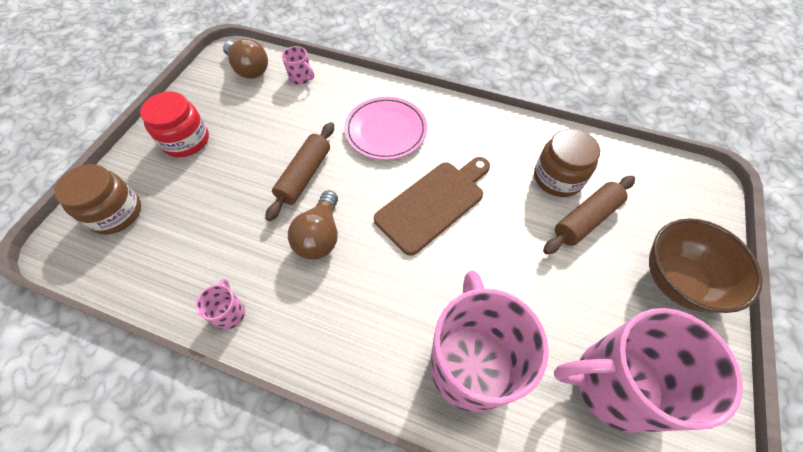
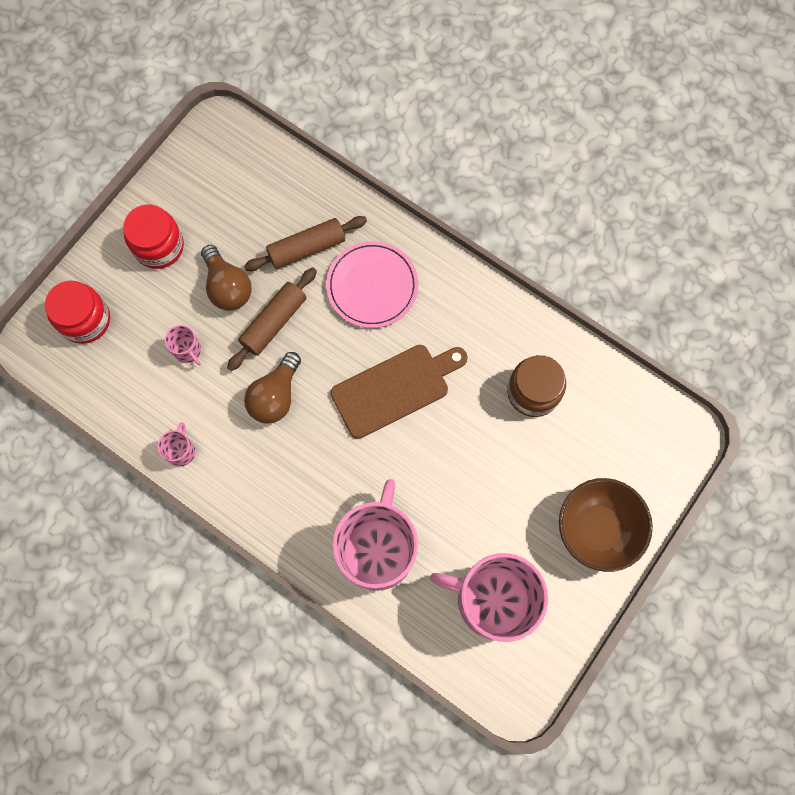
camera: 15 degrees right, 15 degrees up
(115, 213) = (85, 320): brown jar -> red jar
(249, 69) = (238, 159): brown light bulb -> brown light bulb (227, 287)
(301, 78) = (295, 186): pink mug -> pink mug (188, 350)
(585, 219) = (540, 445): brown rolling pin -> brown rolling pin (307, 248)

